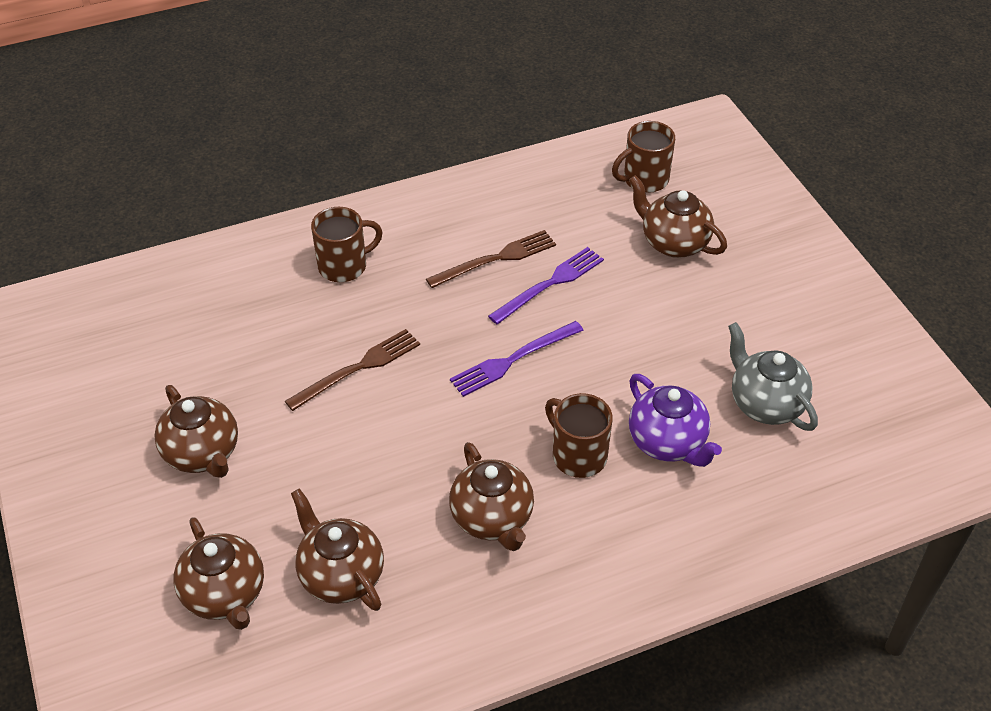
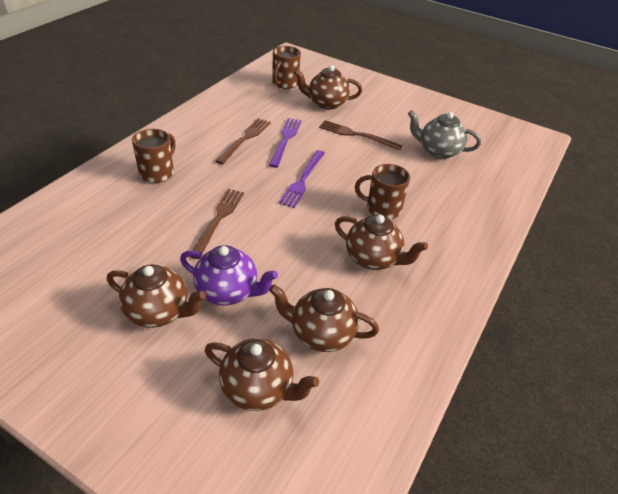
camera: 40 degrees left, 5 degrees down
(664, 320) = (357, 135): none -> brown fork
(668, 443) = (416, 184): purple teapot -> purple teapot (228, 291)

